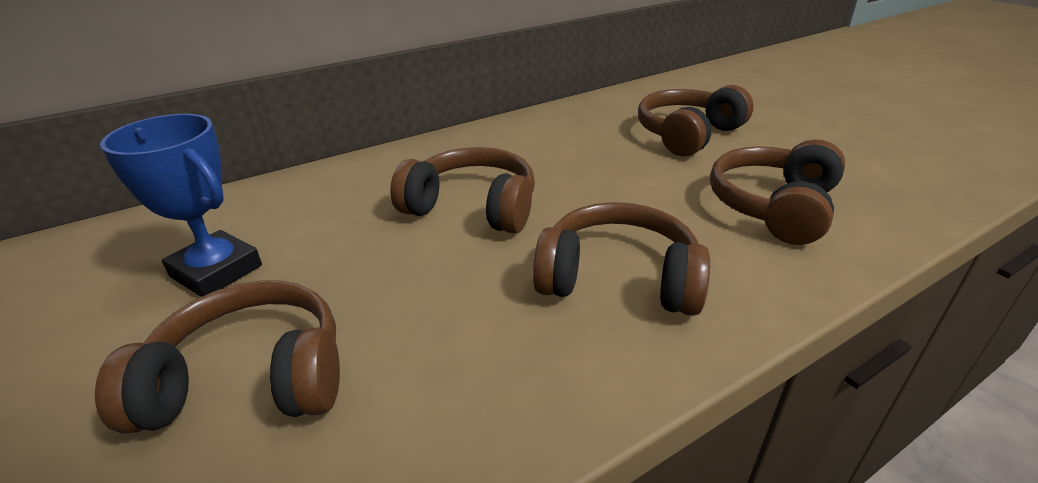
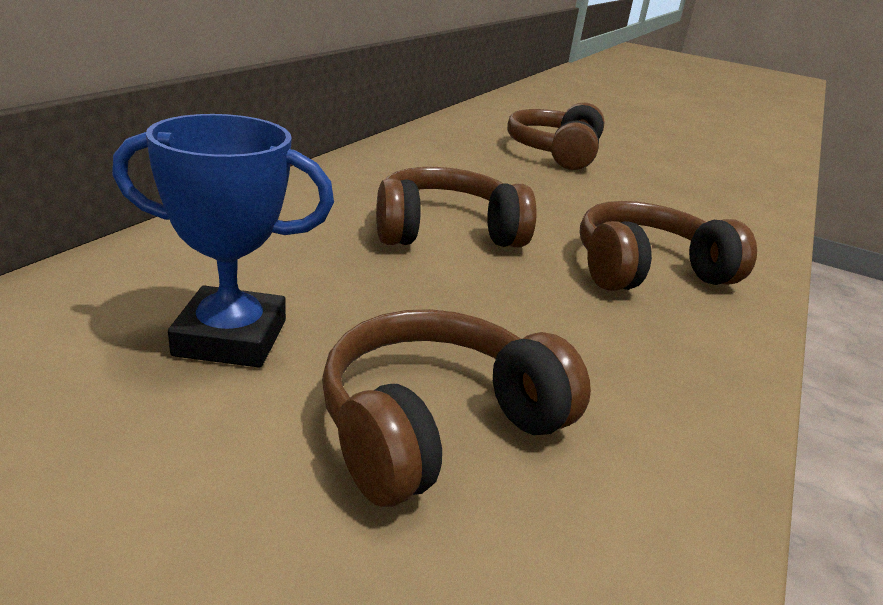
camera: 35 degrees left, 5 degrees down
(773, 207) = (685, 202): brown headphones -> none

